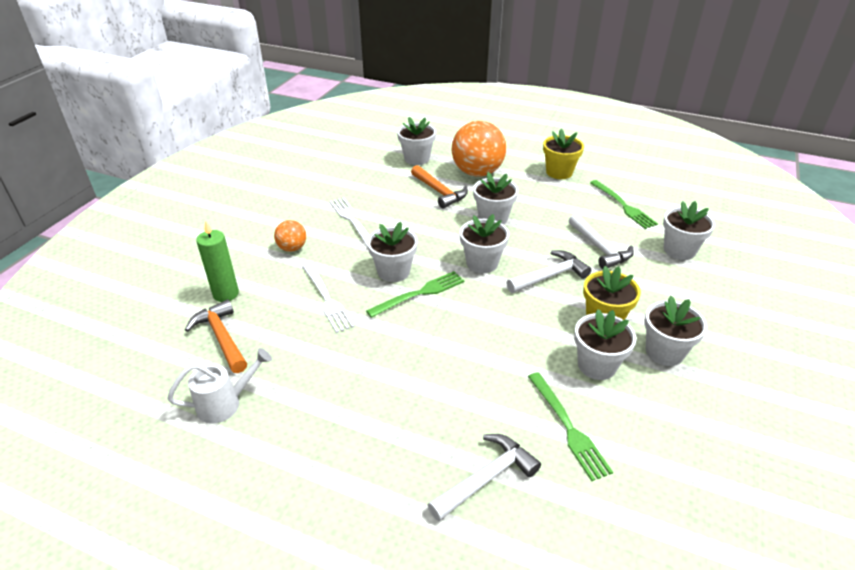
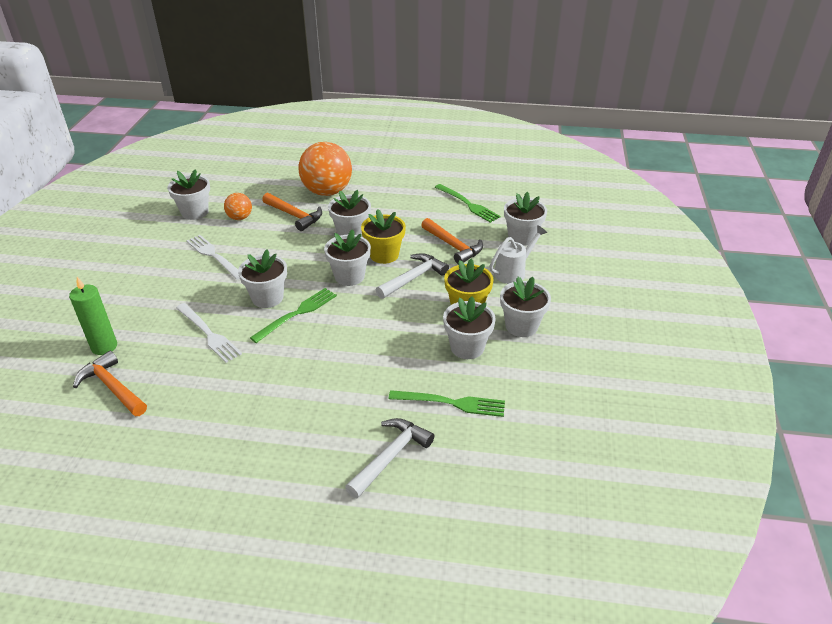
camera: 15 degrees left, 0 degrees up
(225, 404) = (134, 445): white watering can -> white watering can (513, 272)
(292, 248) = (160, 292): orange ball -> orange ball (240, 218)
(417, 158) = (264, 186): white flower pot -> white flower pot (195, 212)
(559, 172) = (404, 181): yellow flower pot -> yellow flower pot (384, 255)
(569, 428) = (452, 403): green fork -> green fork turned 45 degrees counterclockwise
(600, 248) = (453, 246): white hammer -> orange hammer

